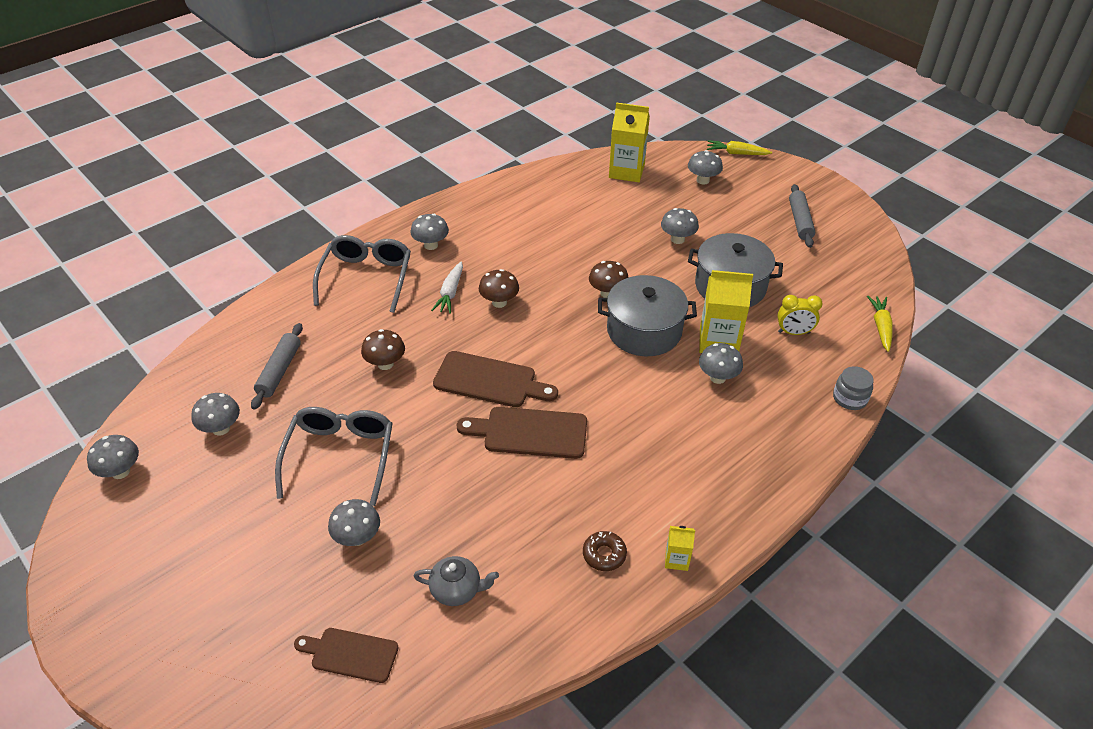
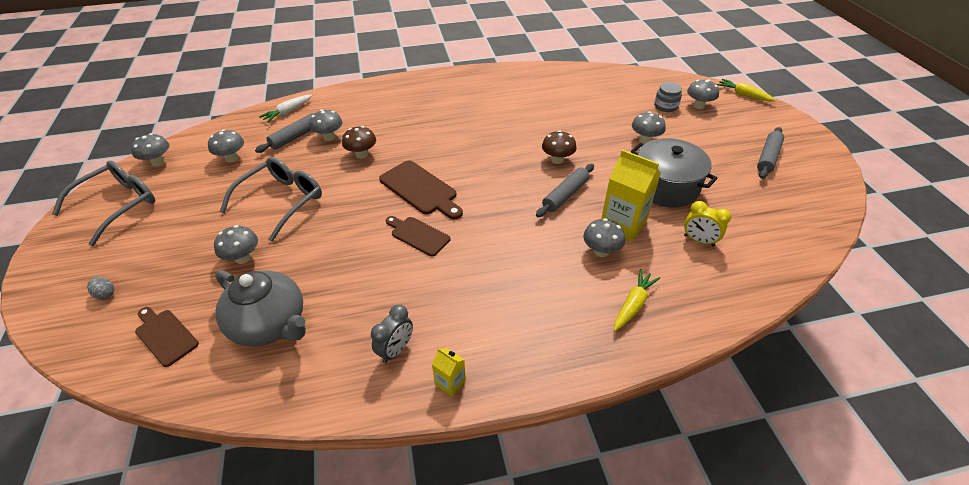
camera: 30 degrees right, 0 degrees up
(229, 648) = (106, 294): none -> grey egg
(366, 278) = (397, 100): grey glasses -> grey glasses (118, 205)
(431, 245) = (456, 92): grey mushroom -> grey mushroom (329, 137)
(450, 293) = (443, 125): white carrot -> white carrot (288, 112)
(457, 590) = (270, 324): grey teapot -> grey teapot, size x1.82
(499, 302) = (471, 141): brown mushroom -> none
(530, 432) = (418, 235): brown cutting board -> brown cutting board, size x0.66
(604, 554) = (396, 350): brown donut -> grey clock
(626, 171) = (638, 84): yellow carton -> none
(644, 331) = (565, 195): grey pot -> grey rolling pin
(849, 398) = (716, 315): grey jar -> grey jar (665, 106)
(881, 327) = (792, 266): yellow carrot -> yellow carrot (633, 304)

